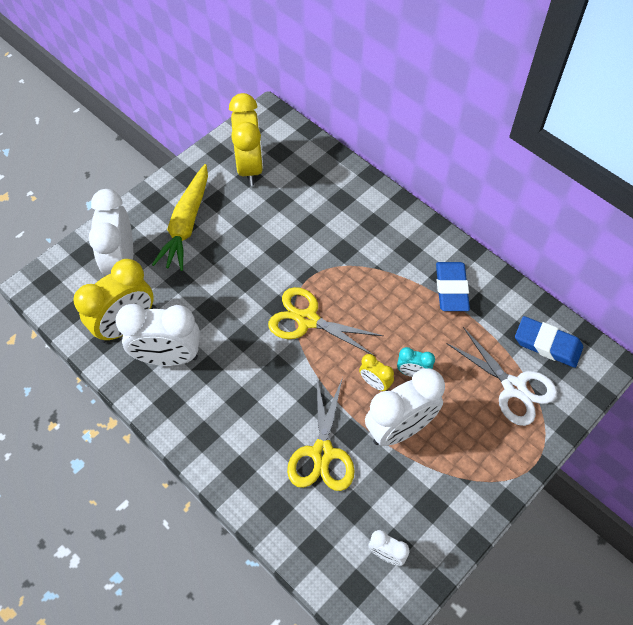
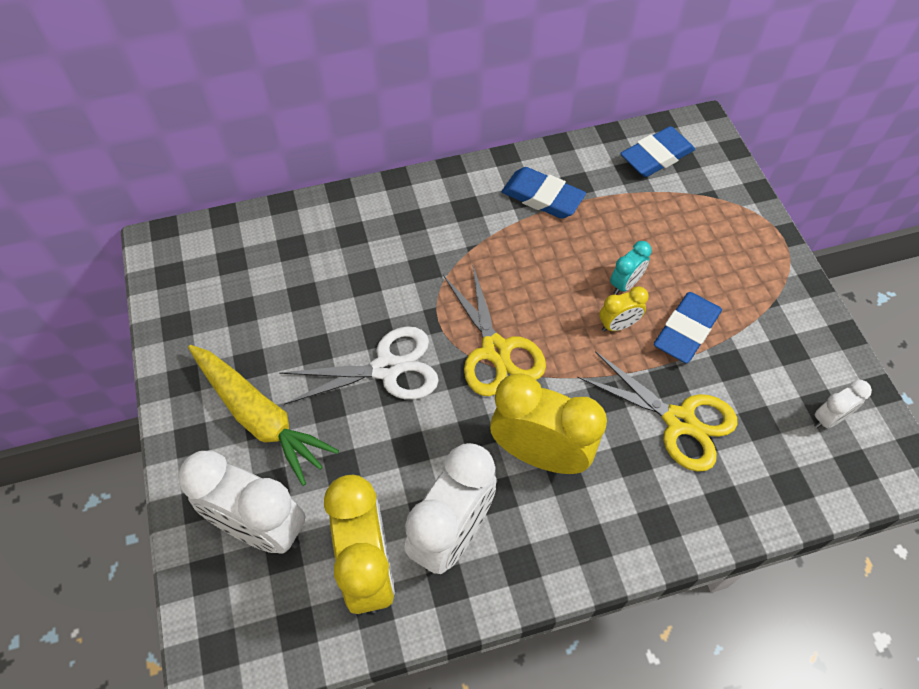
camera: 60 degrees left, 0 degrees up
(249, 167) = (227, 303): yellow clock -> yellow clock (540, 454)
(307, 320) = (496, 350): yellow scissors -> yellow scissors turned 75 degrees counterclockwise
(399, 428) = (686, 330): white clock -> blue eraser
(514, 387) = (690, 208): white scissors -> white scissors (387, 368)

